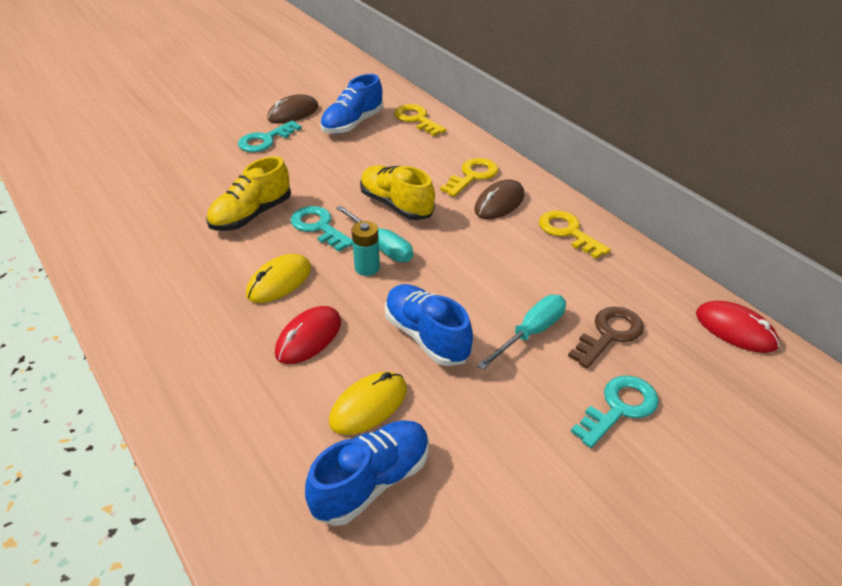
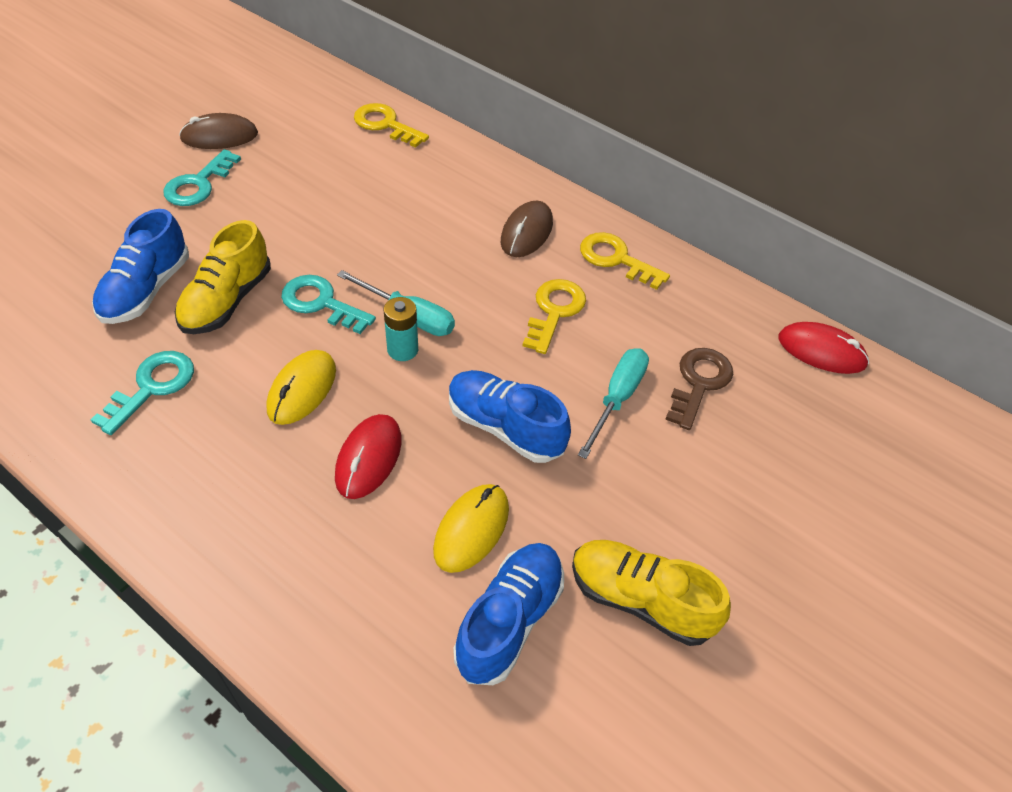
camera: 20 degrees left, 10 degrees up
(293, 113) = (219, 136): brown mouse -> brown mouse turned 45 degrees clockwise
(352, 124) = (305, 142): blue shoe -> blue shoe (146, 290)
(396, 205) = (406, 255): yellow shoe -> yellow shoe (641, 600)
(472, 176) = (482, 199): yellow key -> yellow key (554, 311)
(619, 408) = (735, 469): turquoise key -> turquoise key (152, 387)

